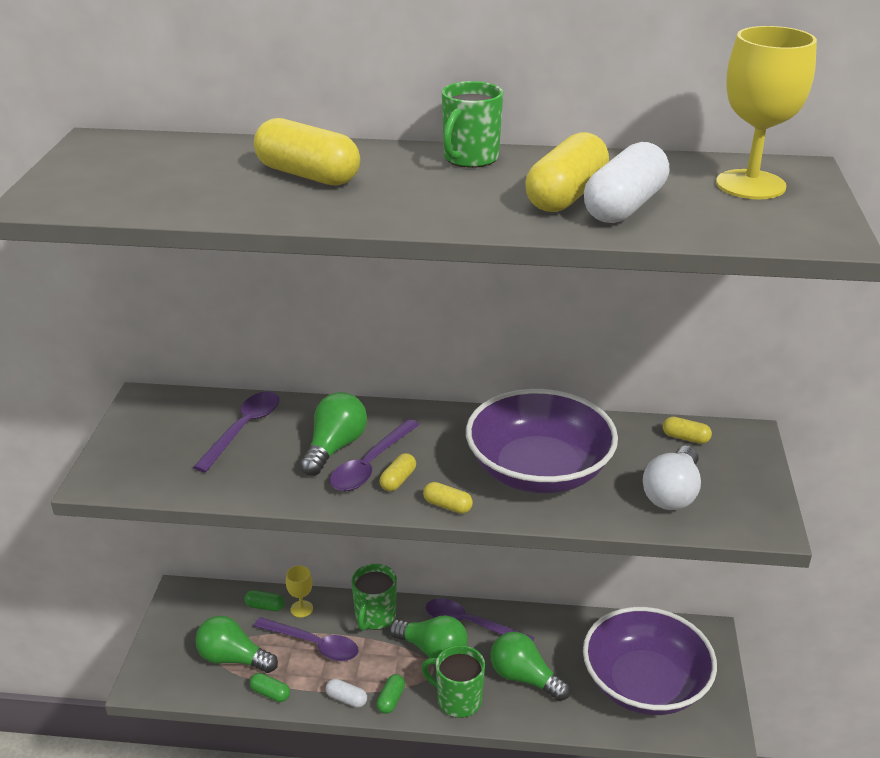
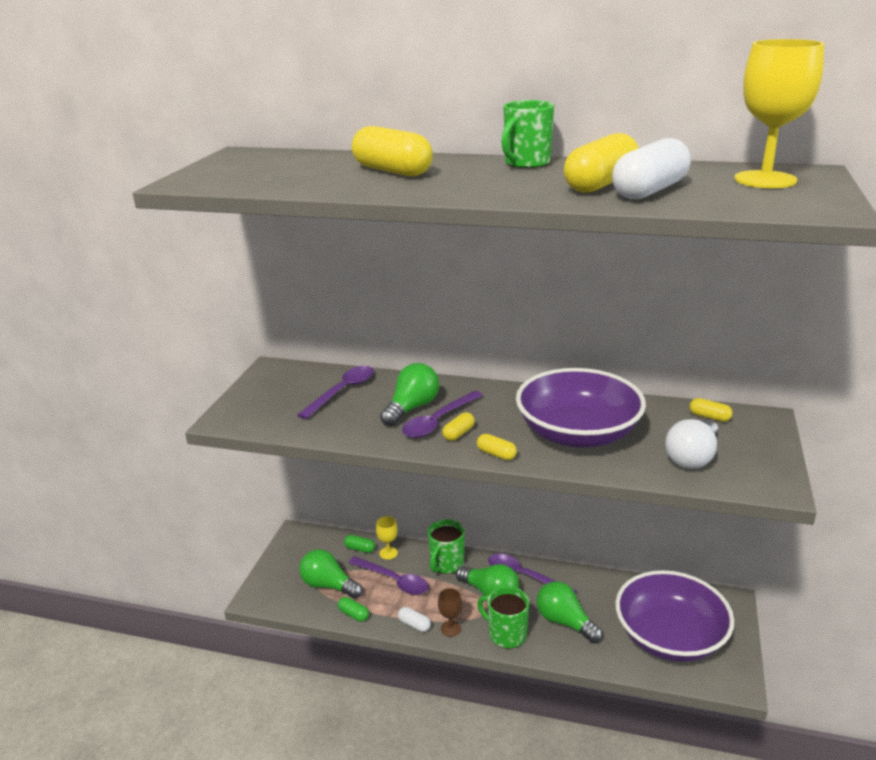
camera: 10 degrees right, 5 degrees down
(391, 699) = (450, 628): green capsule -> brown goblet

